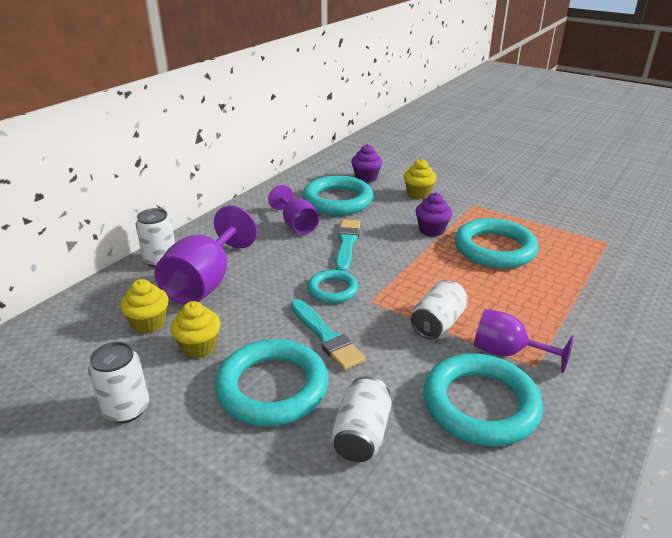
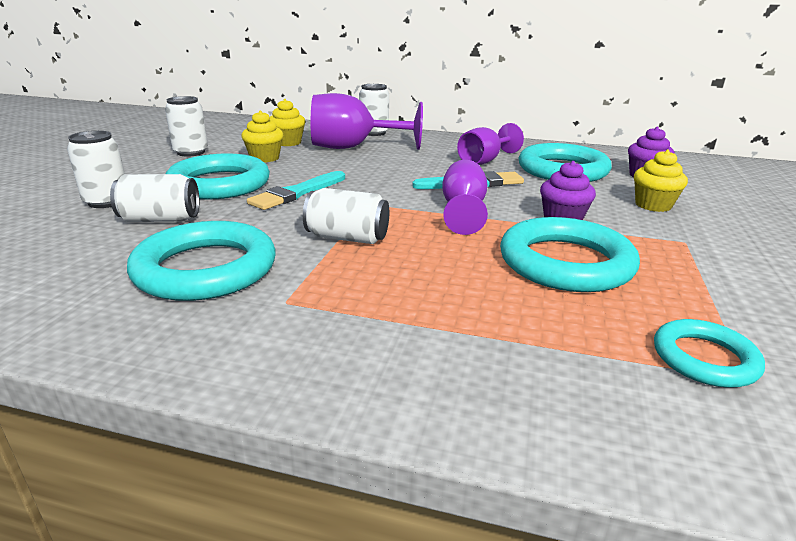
camera: 70 degrees right, 5 degrees down
(286, 485) = (106, 201): none -> white can
(333, 290) = (377, 187): turquoise ring -> turquoise ring (704, 358)
(507, 353) = (308, 281): purple goblet -> purple goblet (463, 211)

